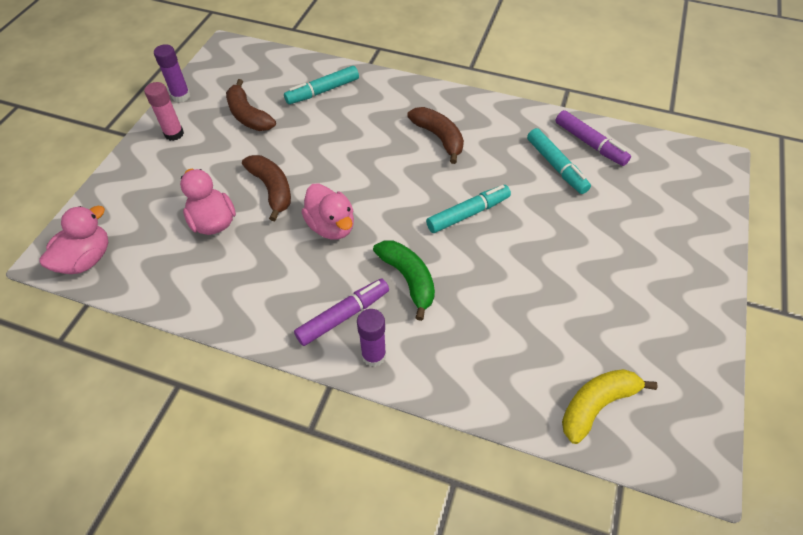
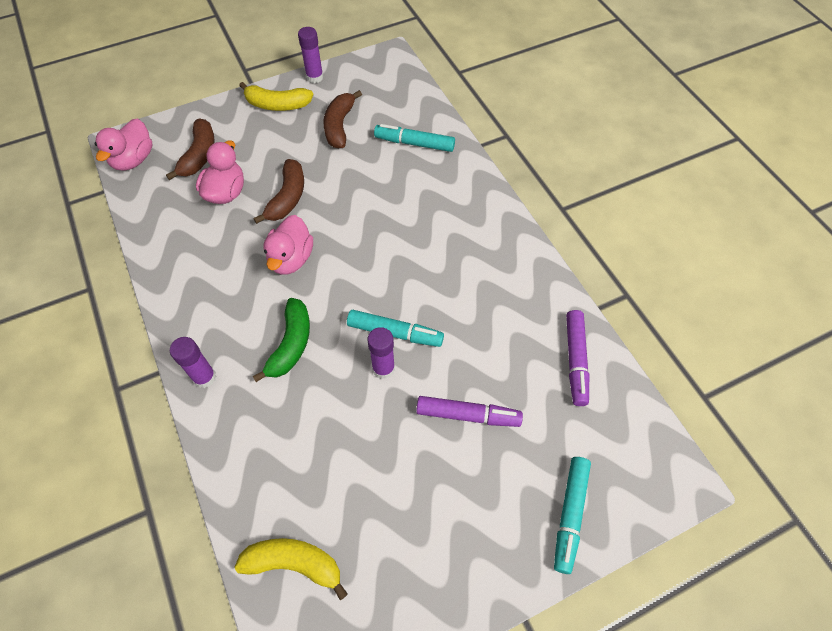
camera: 45 degrees right, 5 degrees up
(86, 259) = (134, 159): pink duck -> pink duck turned 120 degrees clockwise
(174, 134) = (277, 105): pink glue stick -> yellow banana
(343, 316) = (220, 331): purple marker -> purple marker (468, 415)
(439, 137) = (453, 251): brown banana -> brown banana (199, 155)
(490, 240) = (383, 368): none -> purple glue stick
(556, 166) = (517, 355): turquoise marker -> turquoise marker (570, 515)

